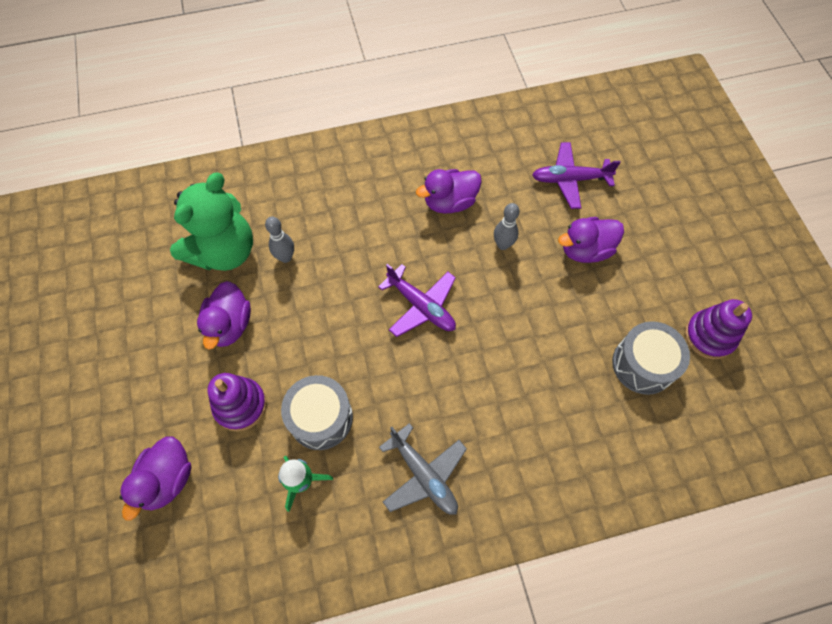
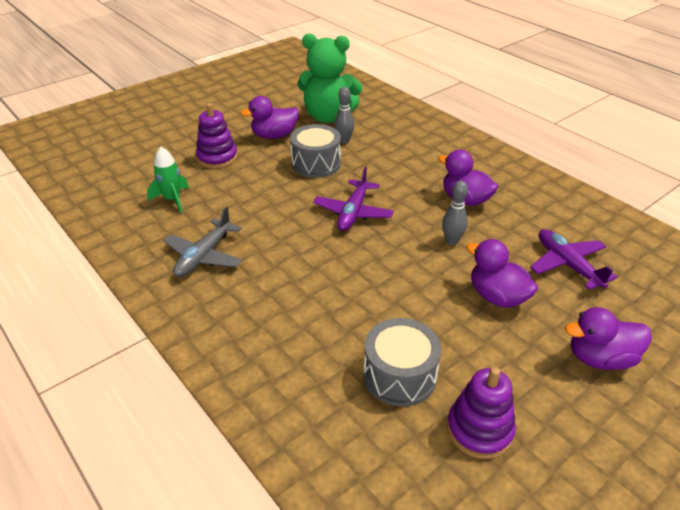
camera: 65 degrees right, 25 degrees down
(167, 479) = (151, 147): purple duck -> purple duck (600, 358)
(321, 418) = (226, 193): grey drum -> grey drum (316, 164)

